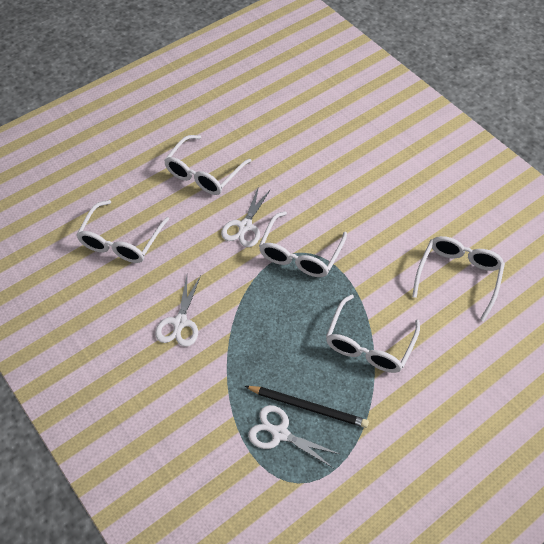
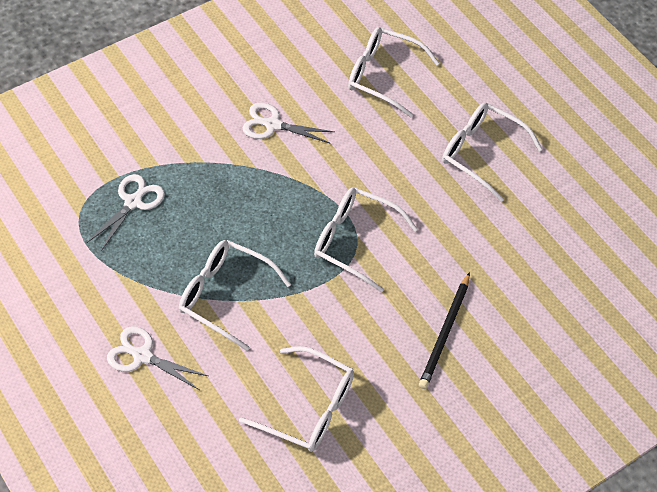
camera: 90 degrees right, 0 degrees up
(245, 226) = (398, 190): white scissors -> white scissors (142, 356)
(308, 407) = (157, 229): black pencil -> black pencil (445, 333)

